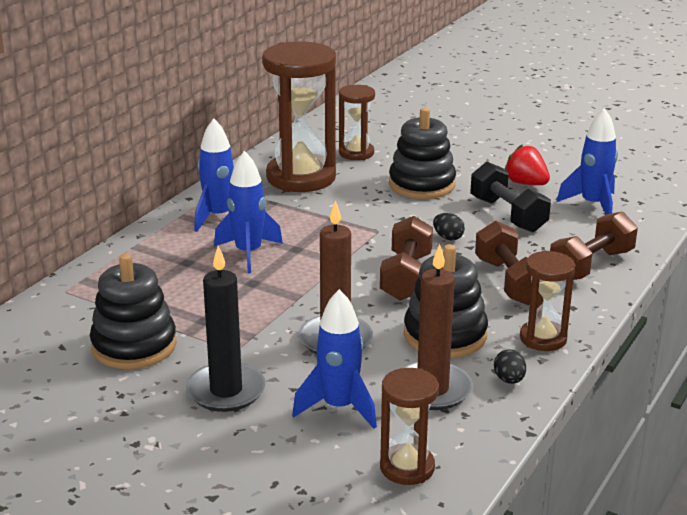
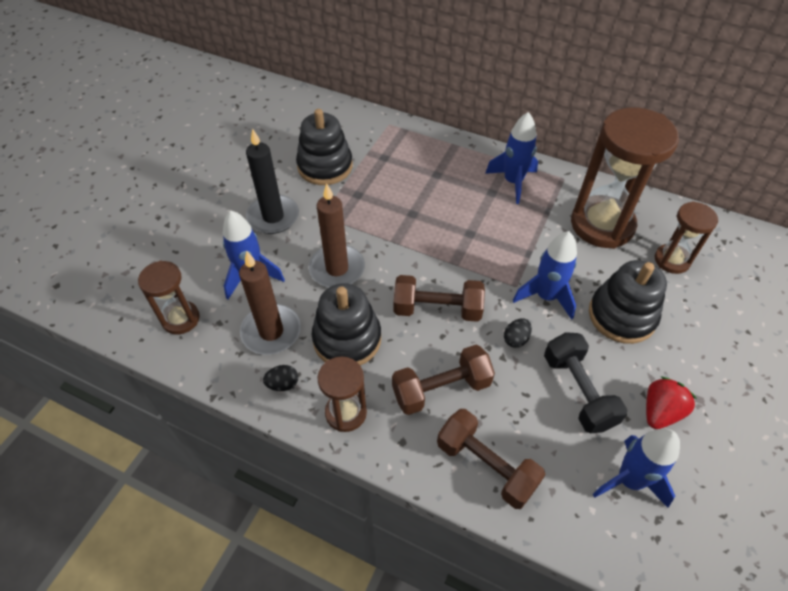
camera: 85 degrees right, 25 degrees up
(248, 253) = (457, 206): blue rocket -> blue rocket (546, 296)
(508, 215) = (578, 391): black dumbbell -> black dumbbell turned 75 degrees counterclockwise

